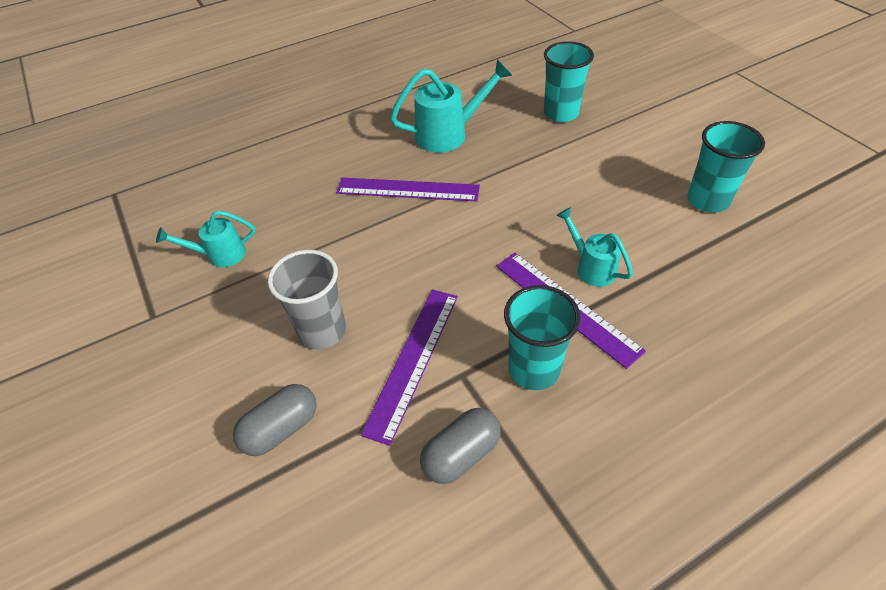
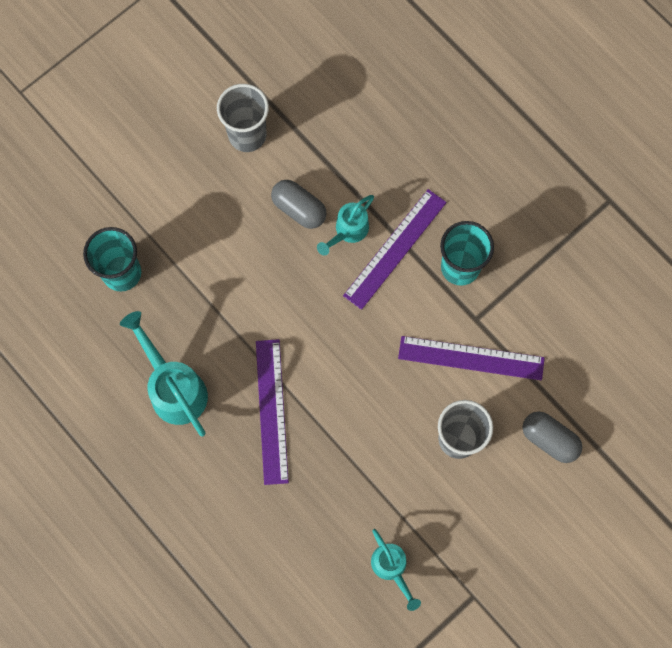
camera: 105 degrees left, 25 degrees up
(461, 454) = (539, 308): grey capsule -> grey capsule (299, 209)
(708, 200) = (247, 135): turquoise cup -> grey cup

